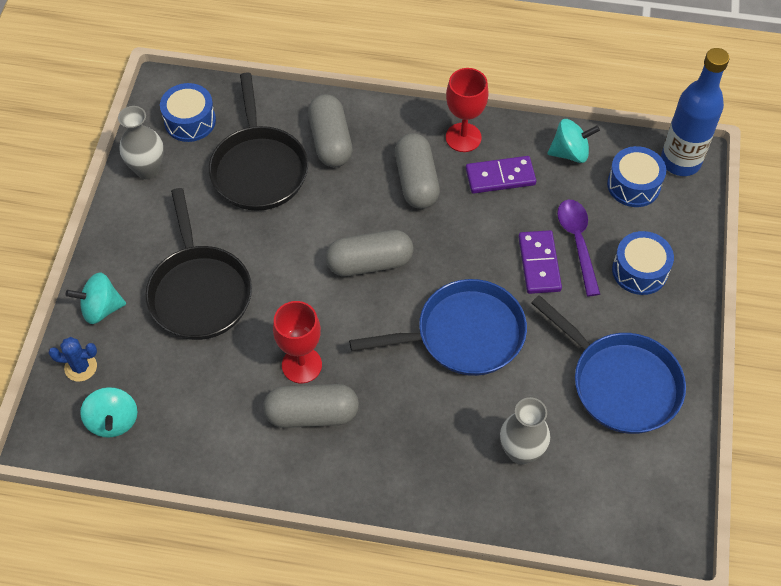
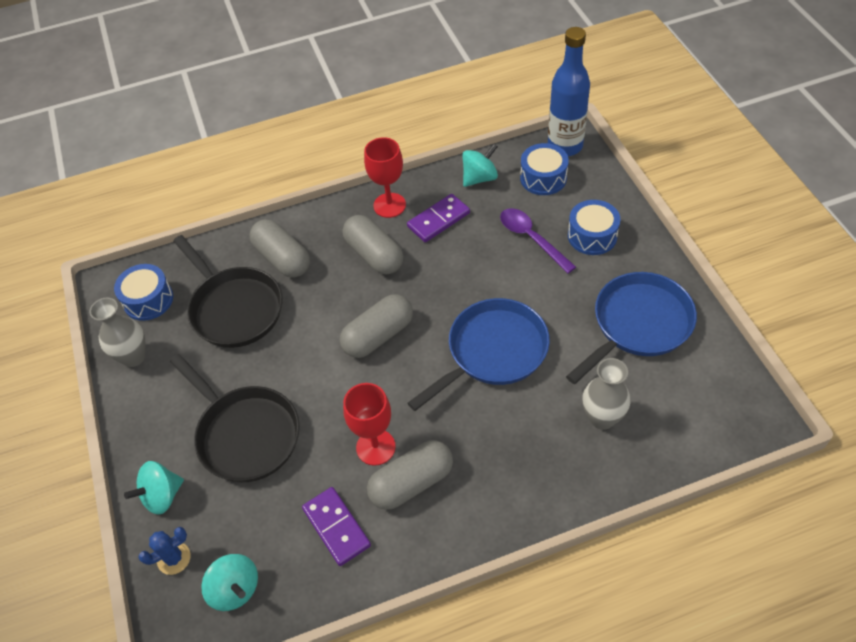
camera: 25 degrees left, 5 degrees down
(539, 264) = (514, 268): purple domino -> purple domino (336, 527)
(620, 383) = (638, 324): blue pan -> blue pan turned 60 degrees counterclockwise

